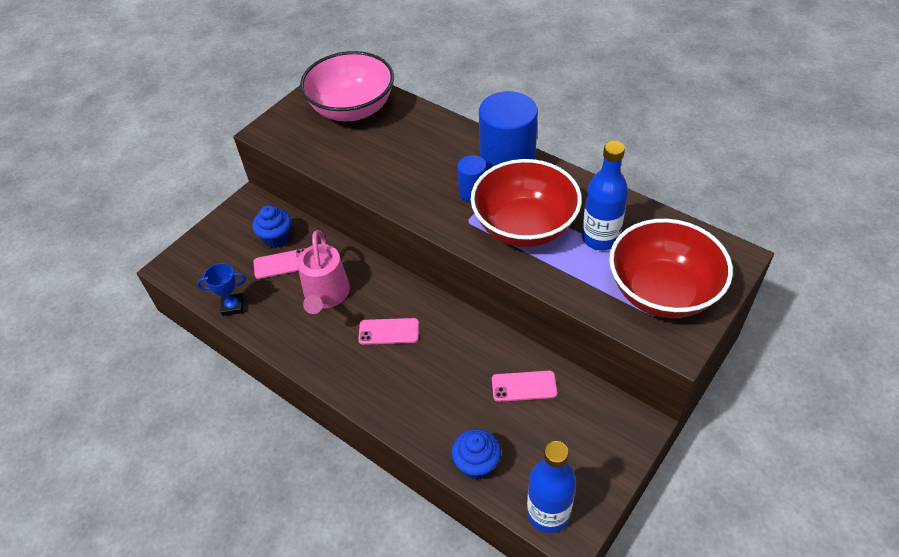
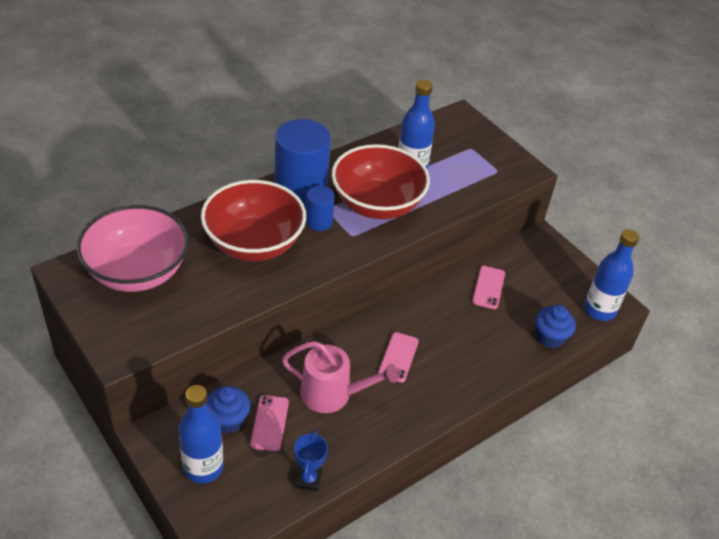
camera: 80 degrees left, 5 degrees down
(228, 239) = (203, 467): none -> blue bottle
(662, 291) = (477, 159): red bowl -> red bowl (254, 243)

